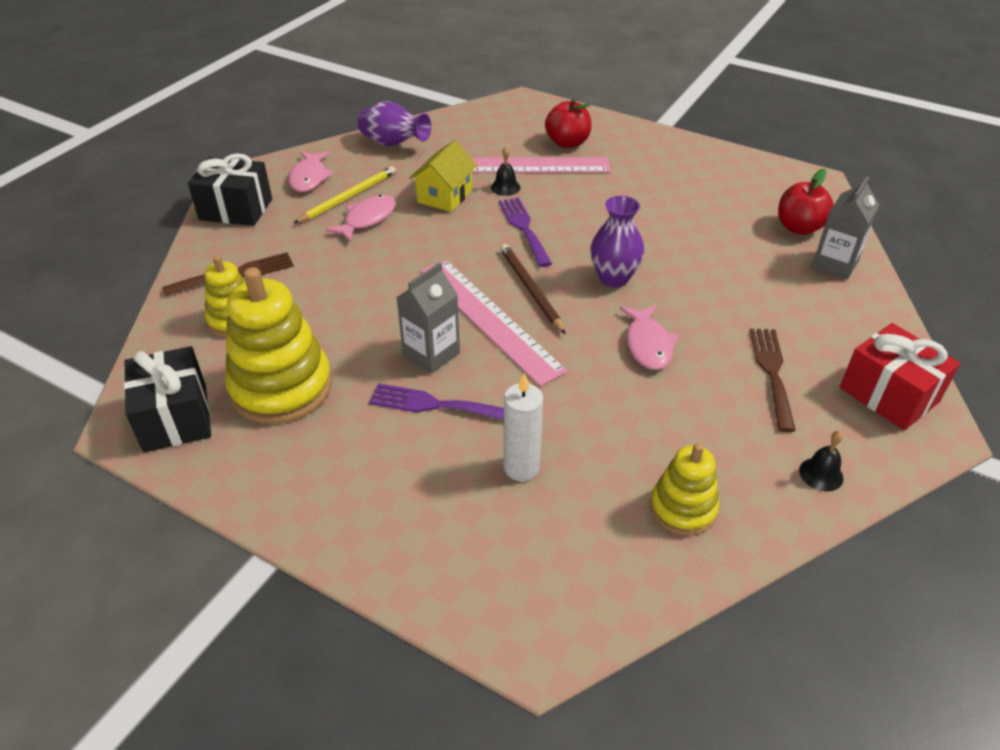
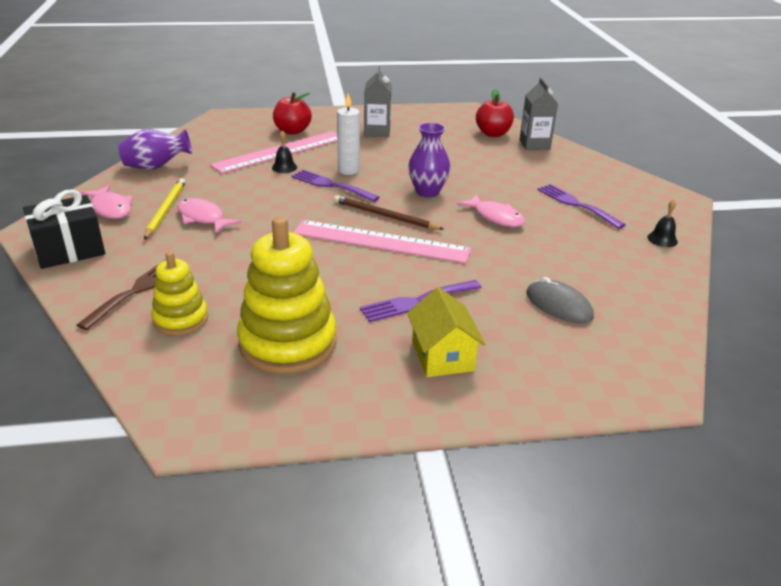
camera: 40 degrees left, 10 degrees down
(175, 417) = (224, 403): black gift -> none
(367, 219) = (203, 218): pink fish -> pink fish turned 45 degrees counterclockwise
(431, 354) = (371, 276): grey carton -> grey carton (377, 132)
(445, 196) = (245, 185): yellow house -> yellow house (442, 356)
(521, 467) = (517, 309): white candle -> white candle (348, 170)
(570, 488) = (558, 305): none -> grey mouse
(683, 508) = (626, 285): yellow stacking toy -> none
(772, 373) = (576, 204): brown fork -> purple fork
(889, 395) = (640, 192): red gift -> none

